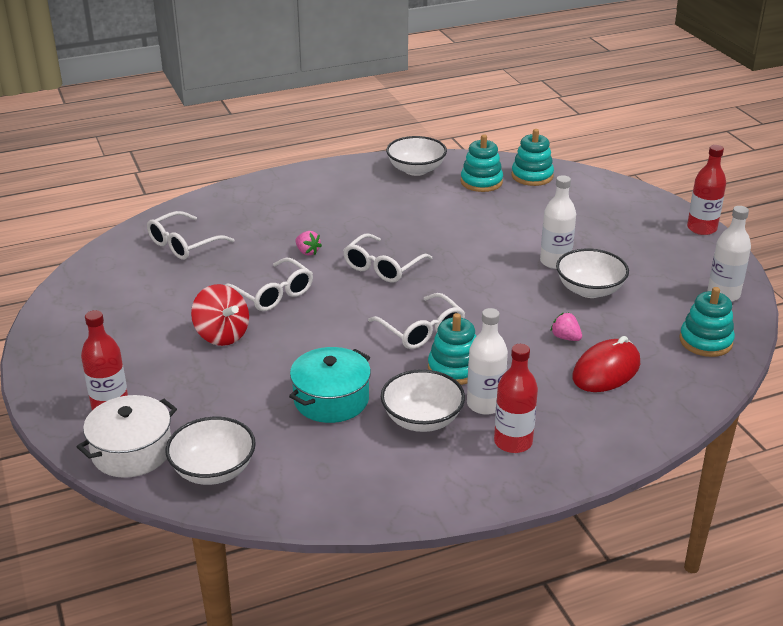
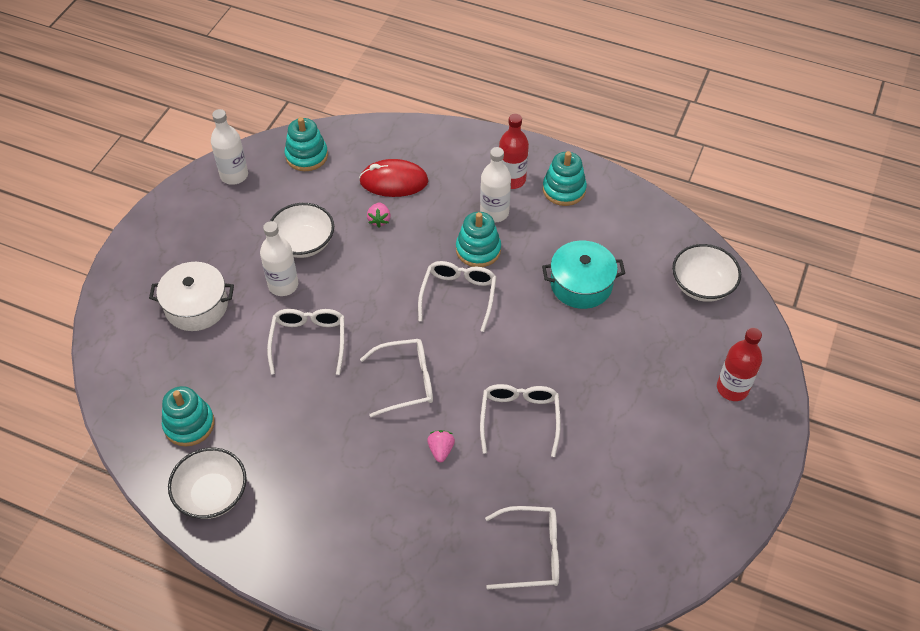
camera: 135 degrees left, 20 degrees up
(132, 451) = (743, 337): white pot -> white pot (196, 306)
(222, 335) = (599, 401): red spinning top -> none
(422, 419) = (543, 230): white bowl -> none
(482, 248) = (309, 341): none -> white glasses
(532, 176) = (140, 395): turquoise stacking toy -> turquoise stacking toy (564, 189)
(701, 228) = (138, 233): red bottle -> none

